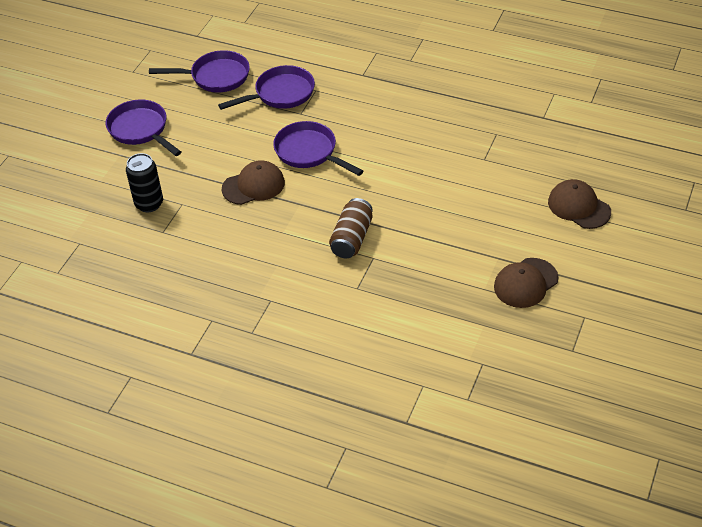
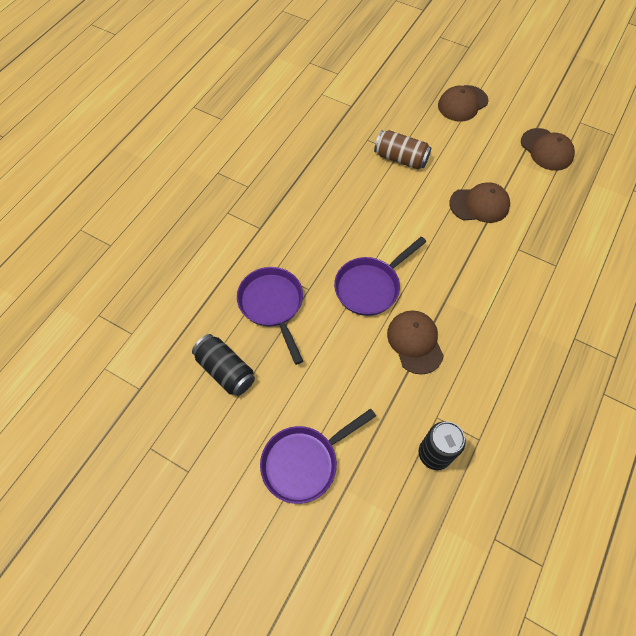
camera: 85 degrees left, 15 degrees up
(216, 77) = (225, 370): purple pan -> black can
(352, 238) = (494, 263): brown can -> brown can (400, 158)
(426, 225) = (479, 205): none -> brown cap

